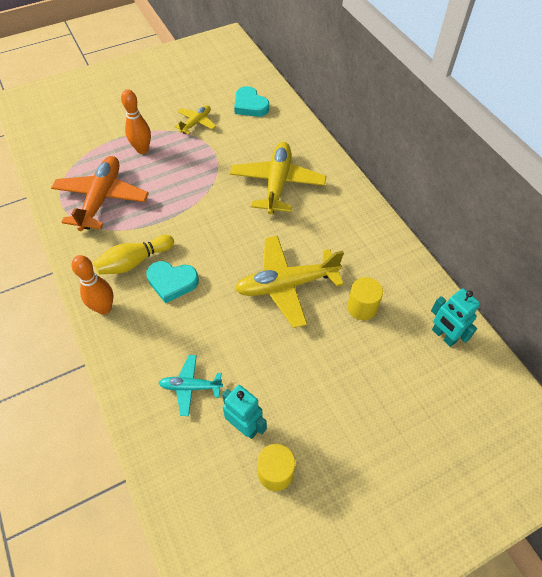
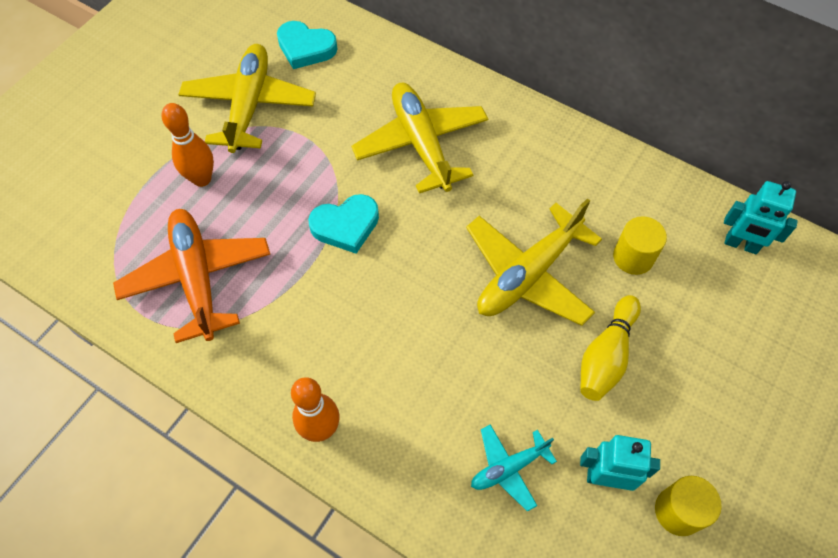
camera: 30 degrees left, 5 degrees up
(134, 262) = (313, 344): yellow bowling pin -> yellow bowling pin (606, 356)
(172, 282) = (384, 346): turquoise heart -> turquoise heart (346, 226)
(196, 123) = (249, 105): yellow plane -> yellow plane, size x1.90

